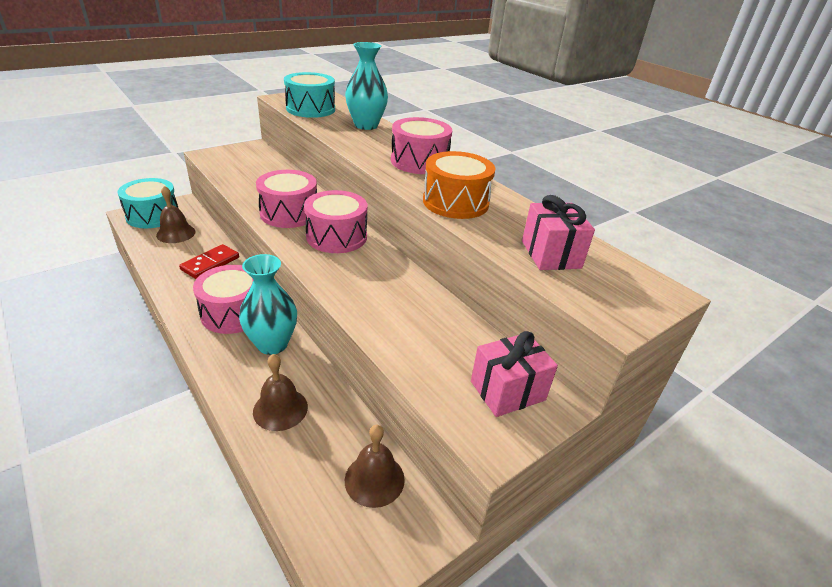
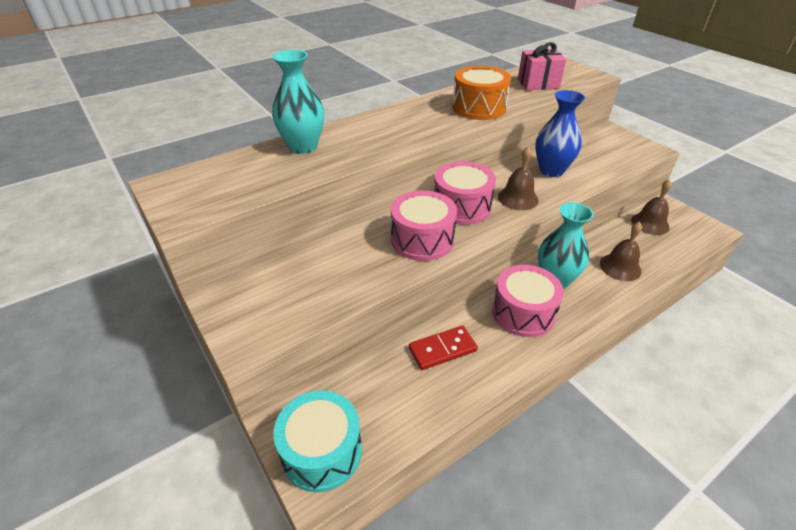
camera: 85 degrees left, 5 degrees up
(176, 233) = (375, 404): brown bell -> brown bell (517, 198)
(210, 263) = (442, 349): red domino -> red domino turned 60 degrees counterclockwise
(310, 109) = (238, 186): turquoise drum -> none
(410, 308) = (551, 170): none -> blue vase
(419, 161) = (401, 119): pink drum -> none
(507, 390) = (609, 142): pink gift -> none

